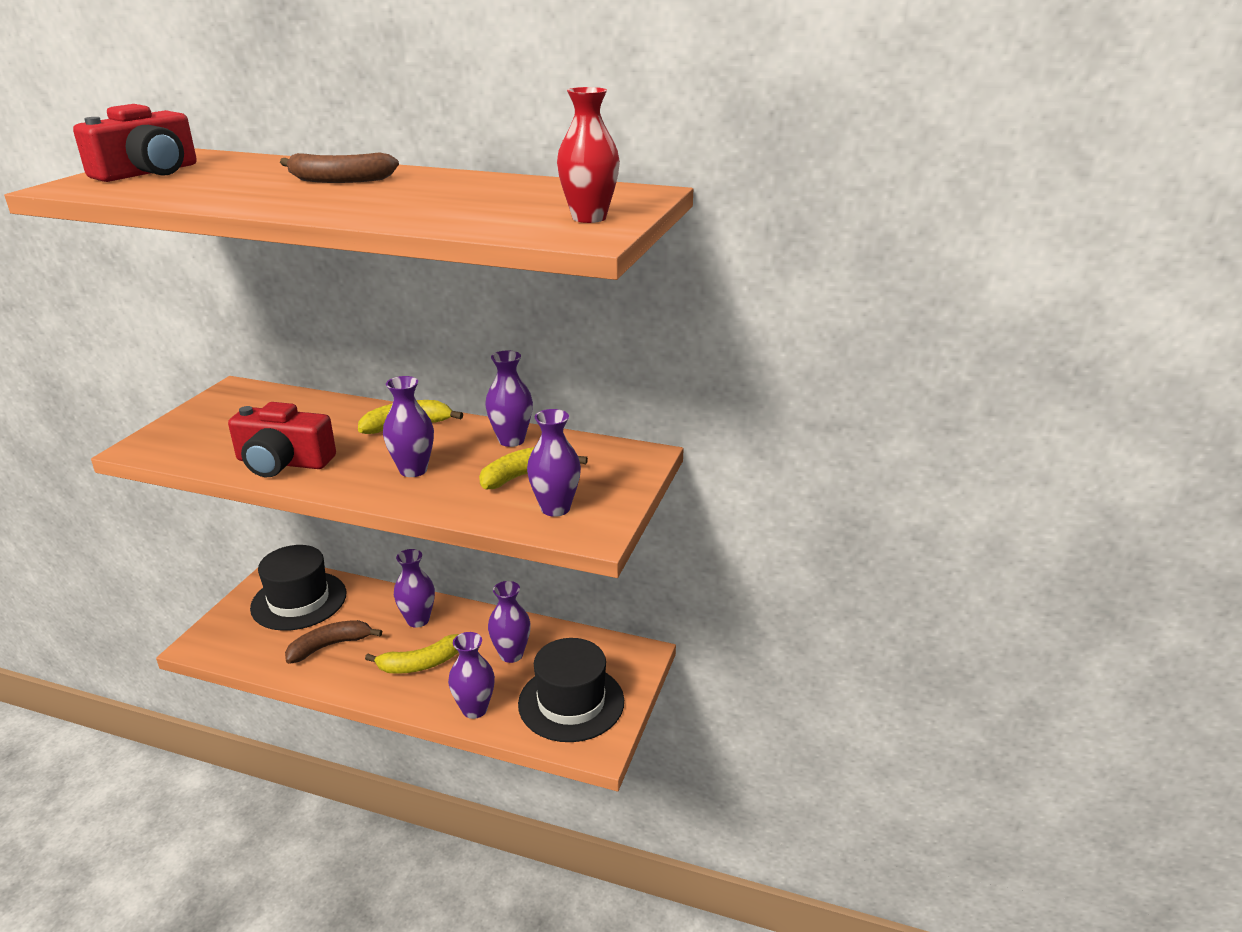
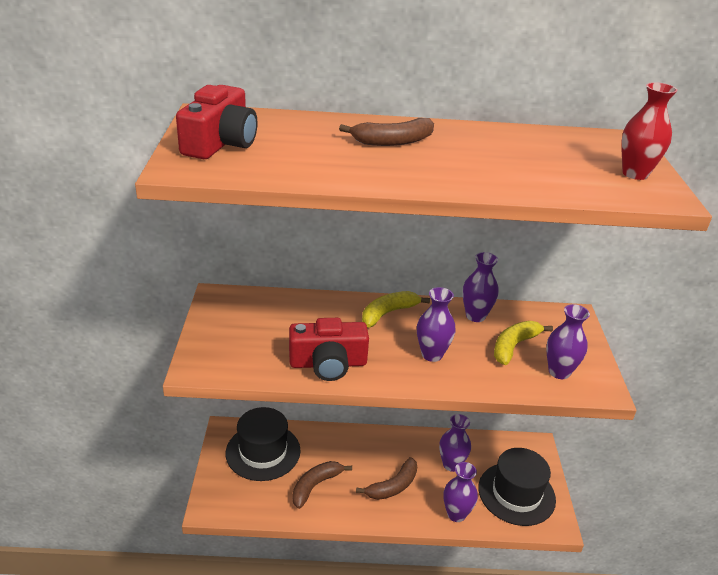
camera: 20 degrees left, 5 degrees up
(418, 620) = (366, 450): purple vase -> none
(420, 664) = (393, 486): yellow banana -> brown banana

